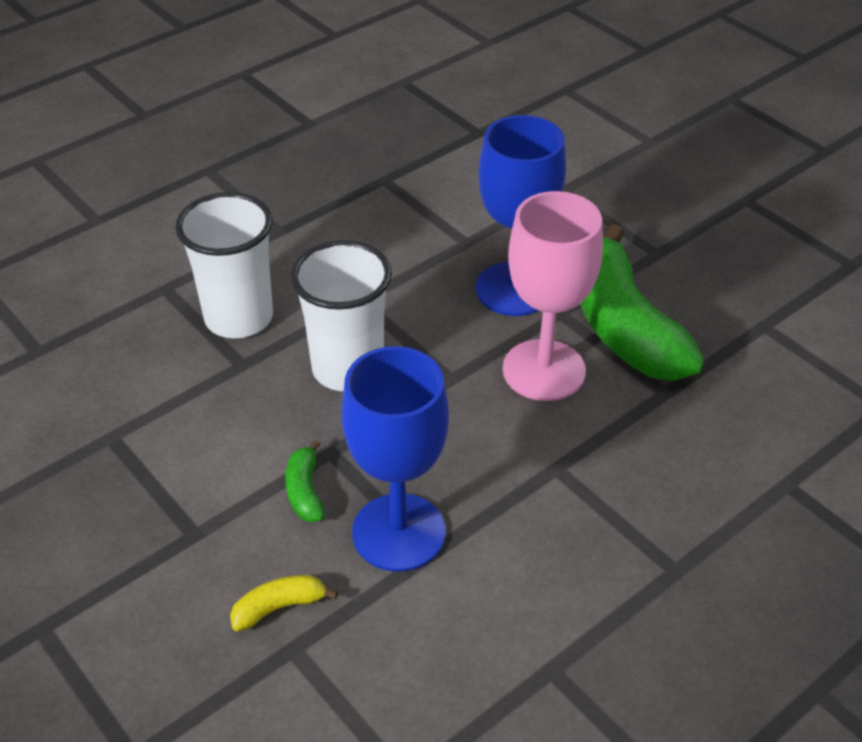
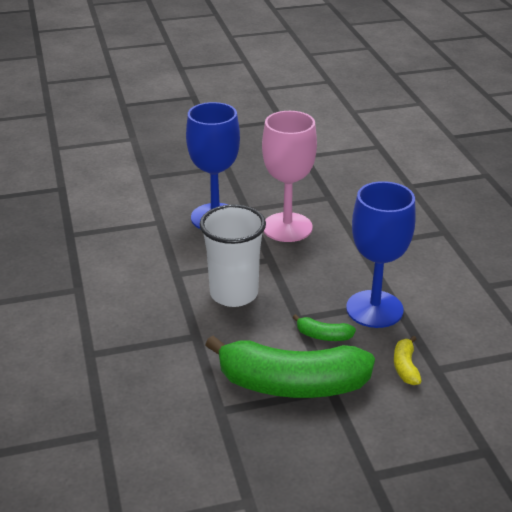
camera: 65 degrees left, 10 degrees down
(239, 318) = (150, 326): white cup -> none
(624, 327) = (274, 193): green banana -> green banana (292, 384)

